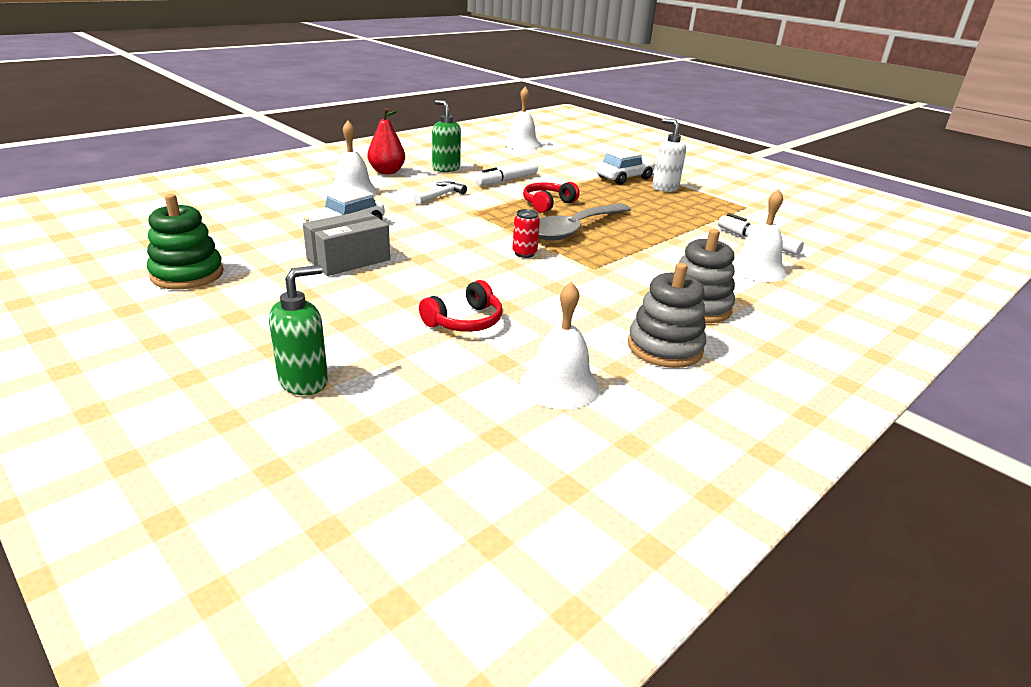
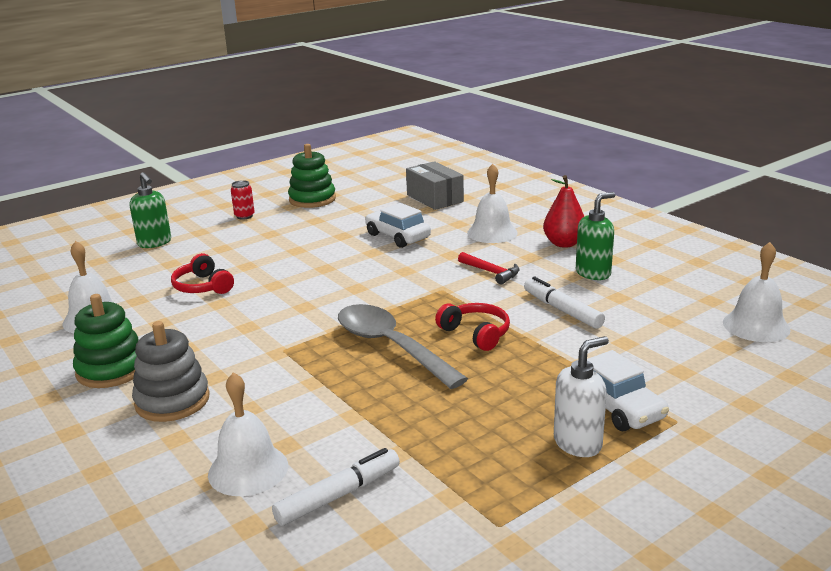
camera: 100 degrees right, 5 degrees down
(348, 259) = (327, 242): grey box -> grey box (435, 198)
(440, 195) = (491, 272): white hammer -> red hammer
(524, 253) = (326, 314): red can -> red can (244, 216)
(665, 347) = (111, 369): grey stacking toy -> green stacking toy

